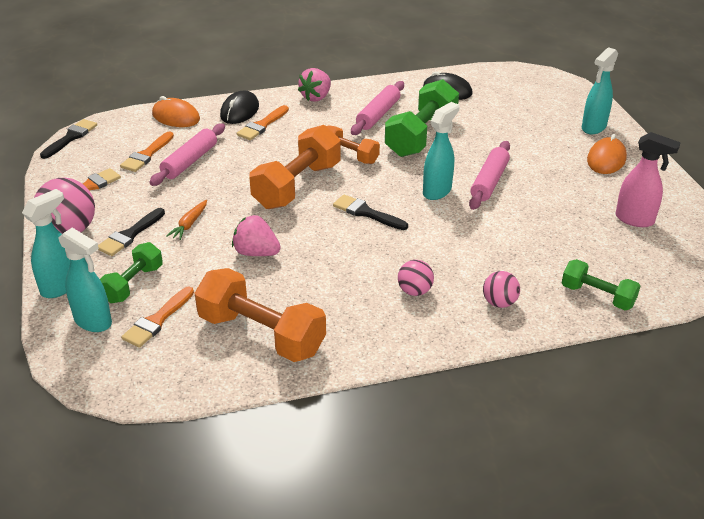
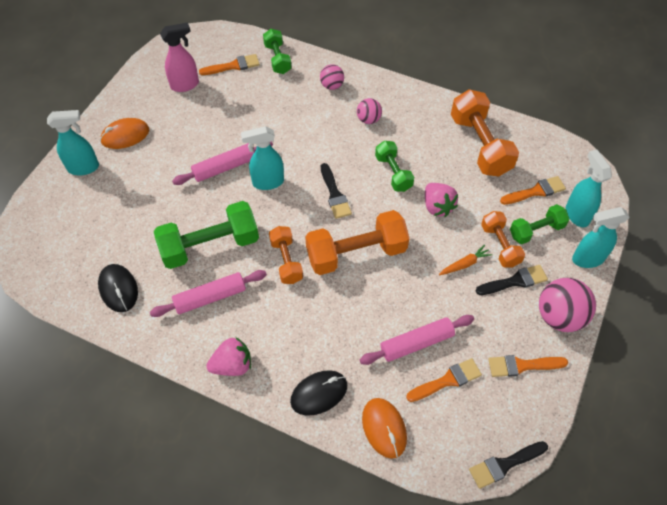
camera: 140 degrees left, 20 degrees up
(164, 253) = (500, 245): none -> orange dumbbell
(262, 125) = (317, 354): orange brush -> orange brush (233, 66)
(330, 257) = (393, 173): none -> green dumbbell
(635, 220) = (185, 85): pink spray bottle -> pink spray bottle turned 90 degrees clockwise

